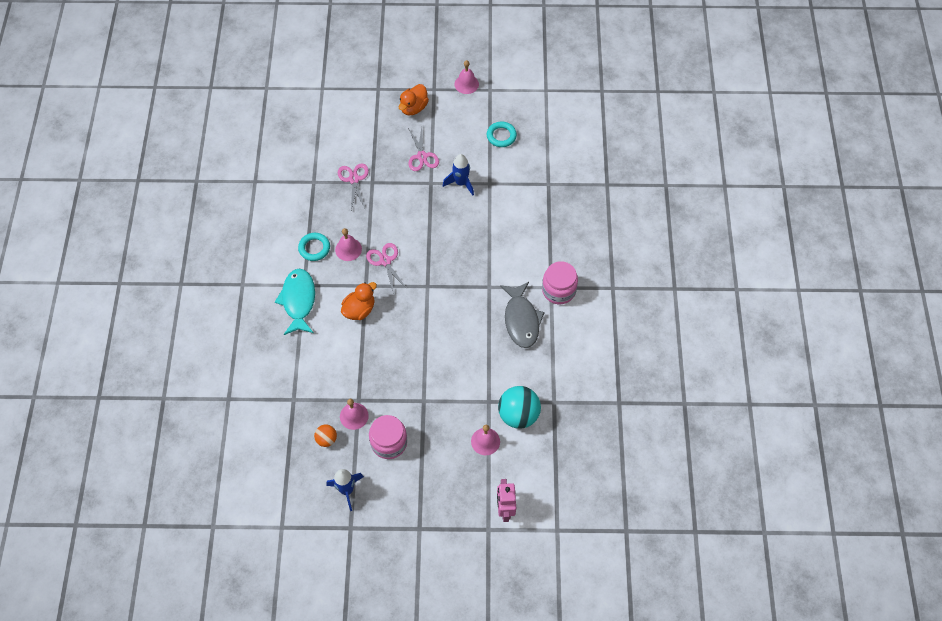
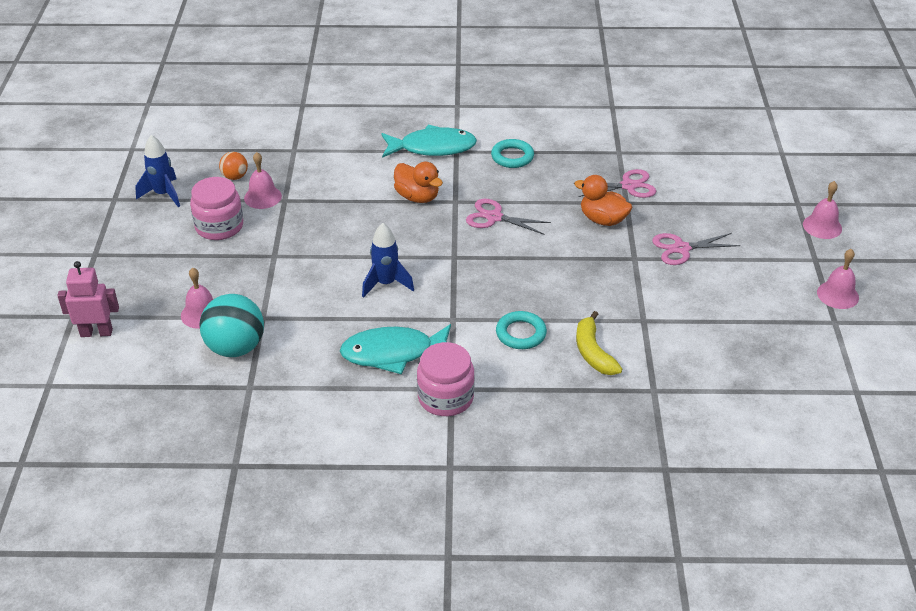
camera: 90 degrees right, 20 degrees down
(348, 249) = (512, 185): pink bell -> pink bell (822, 226)
(385, 261) = (494, 217): pink scissors -> pink scissors turned 135 degrees counterclockwise
(413, 108) = (771, 239): orange duck -> orange duck (602, 220)
(461, 183) = (638, 289): blue rocket -> blue rocket (386, 284)
(501, 136) = (741, 334): turquoise ring -> turquoise ring (521, 333)
(518, 211) = (593, 352): none -> yellow banana
(521, 320) = (393, 353): grey fish -> turquoise fish

